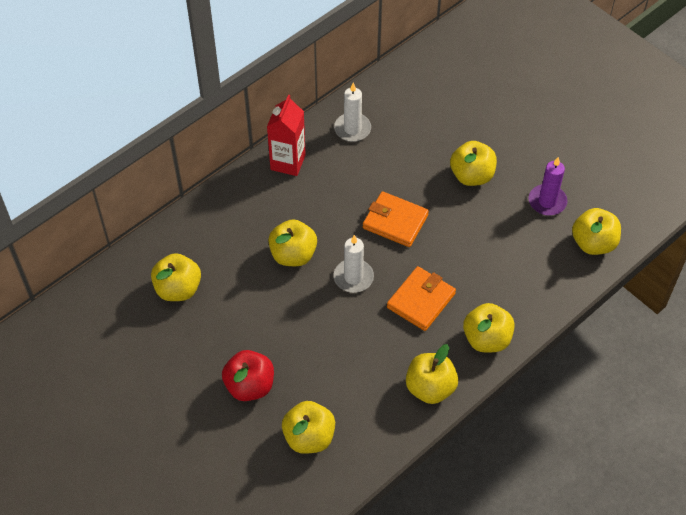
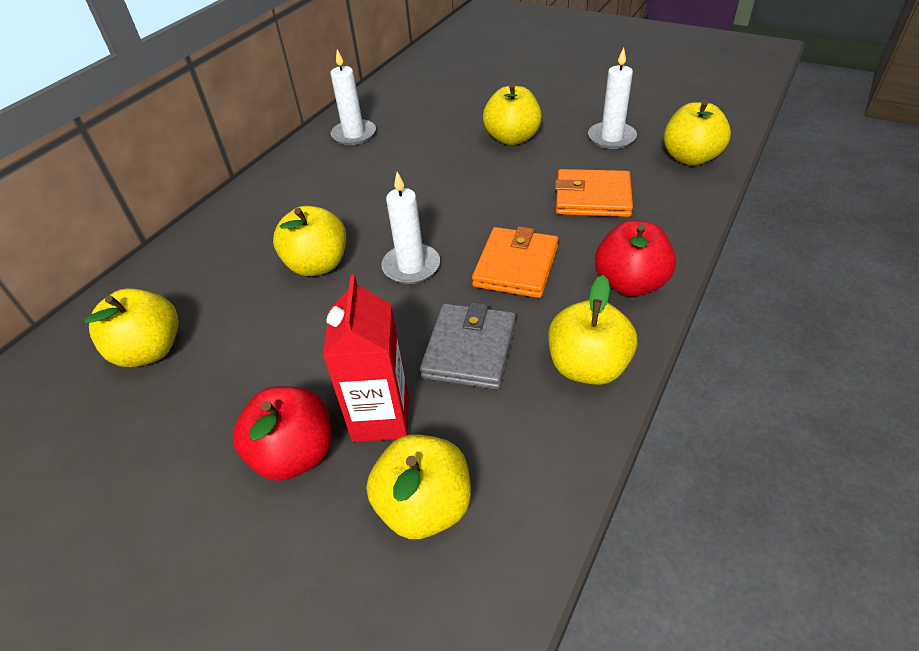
camera: 15 degrees left, 10 degrees down
(288, 162) = (283, 179): red carton -> red carton (381, 417)
(367, 353) = (470, 349): none -> grey wallet
(395, 221) = (441, 198): orange wallet -> orange wallet (592, 197)
(486, 339) = (630, 283): yellow apple -> red apple
(547, 201) = (611, 138): purple candle -> white candle

